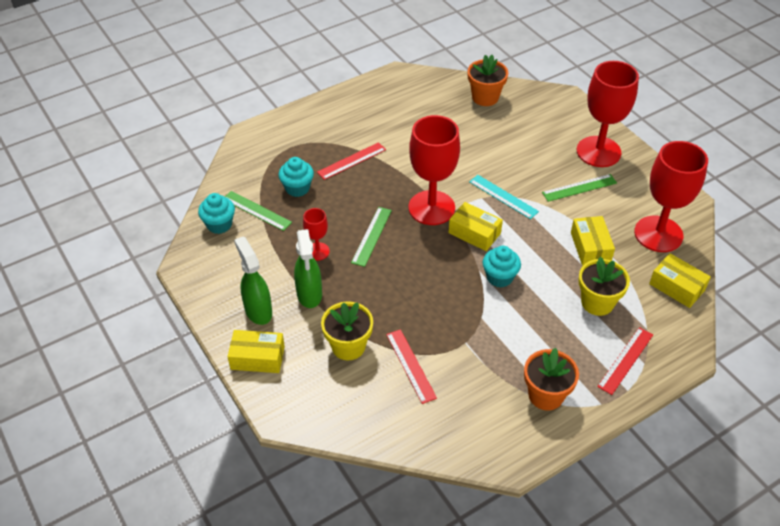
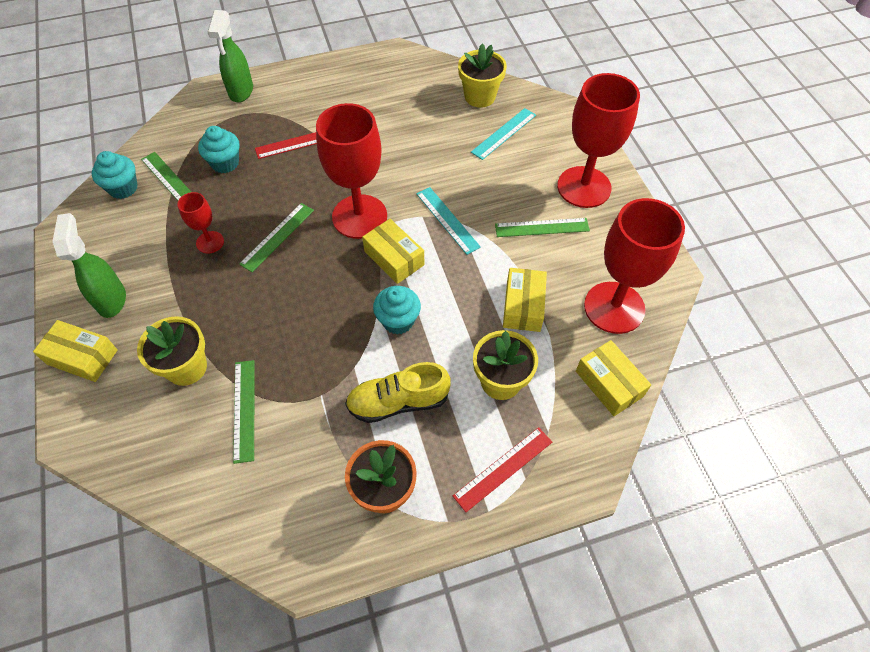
camera: 15 degrees right, 10 degrees up
(309, 295) = (175, 293): green spray bottle -> green spray bottle (241, 92)
(411, 365) = (244, 410): red ruler -> green ruler
(485, 97) = (480, 97): orange flower pot -> yellow flower pot
(517, 122) = (504, 133): none -> turquoise ruler
(527, 333) = (398, 402): none -> yellow shoe

